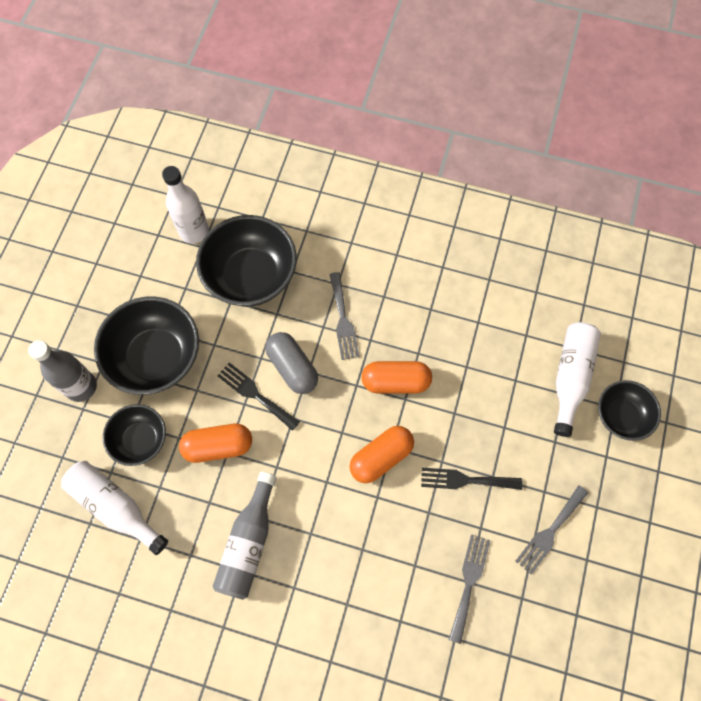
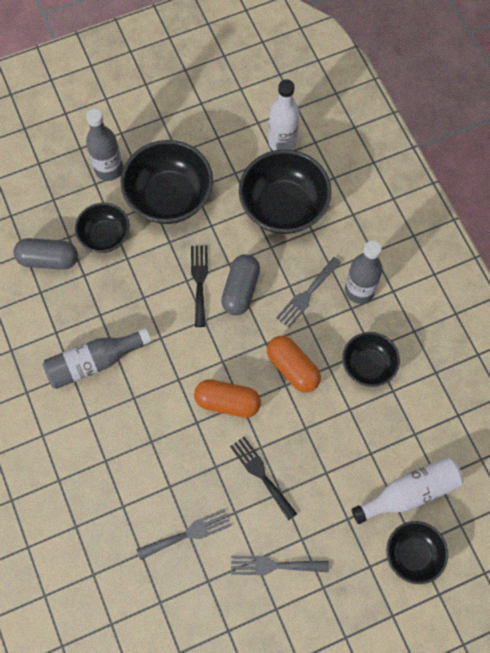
camera: 50 degrees right, 0 degrees up
(115, 507) = (48, 259): white bottle -> grey capsule
(218, 446) = (142, 288): orange capsule -> none
(374, 278) = (359, 290): none -> grey bottle
(442, 323) = (368, 365): none -> black bowl

